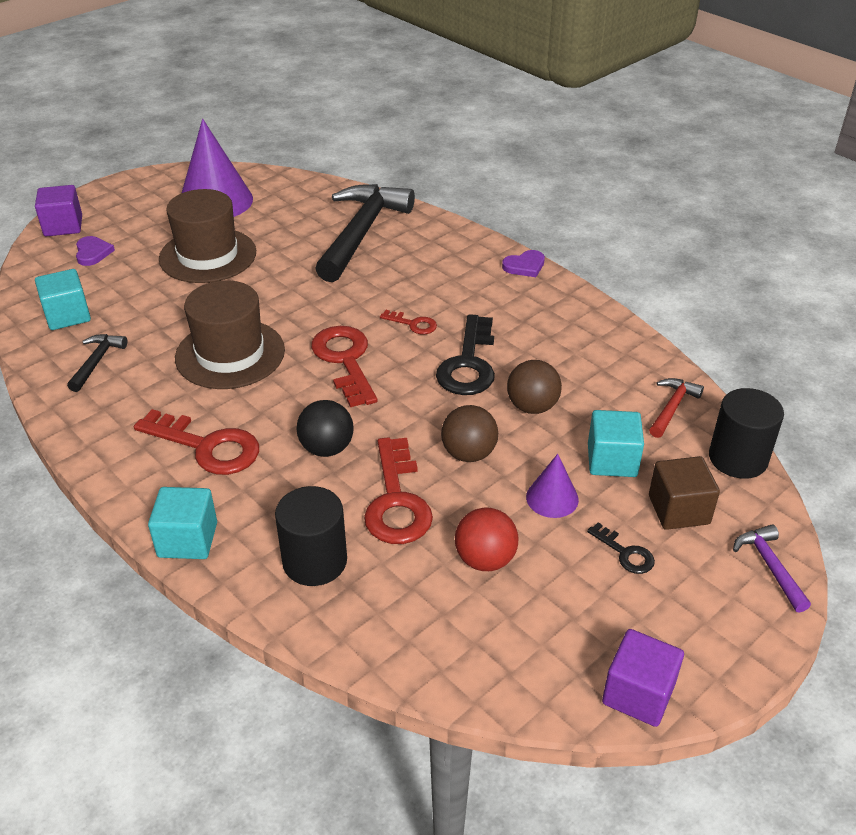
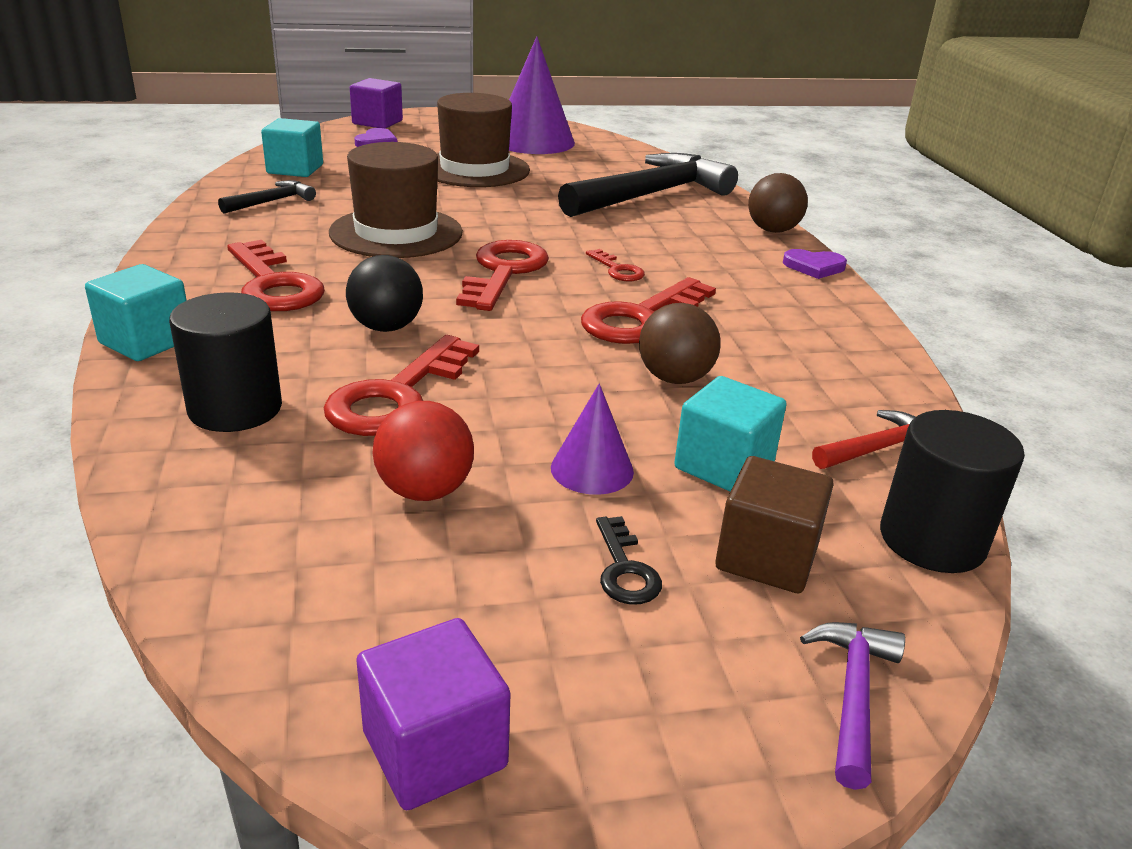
camera: 30 degrees right, 10 degrees down
(468, 364) = (641, 318): black key -> red key
(468, 454) = (539, 389): brown ball -> brown ball (772, 230)

